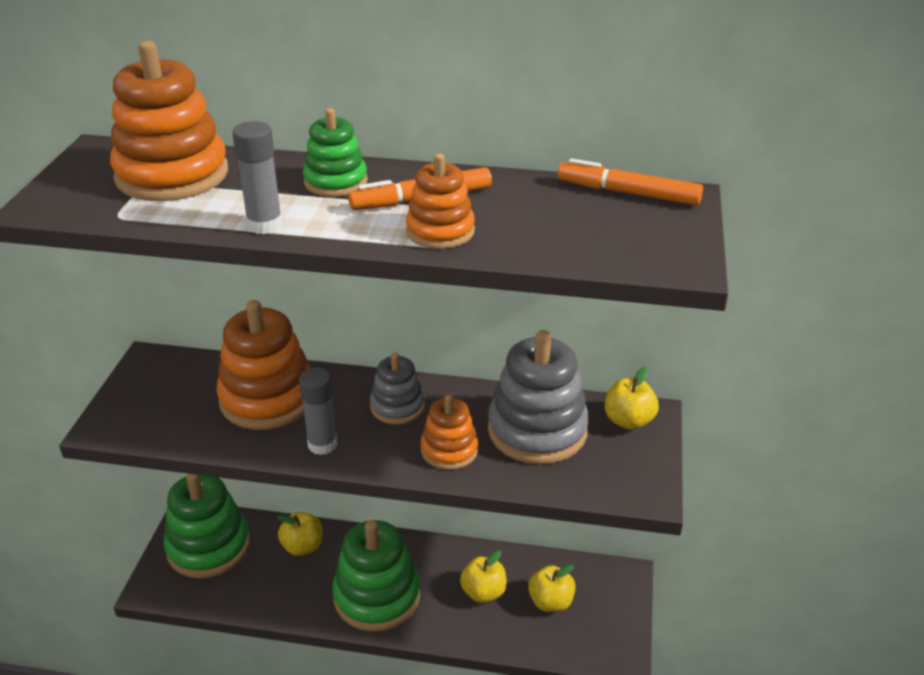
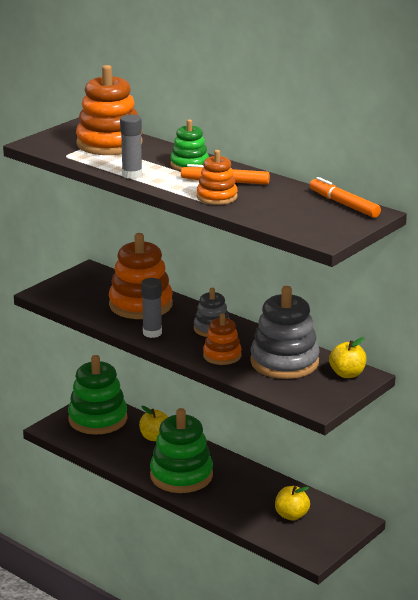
camera: 30 degrees right, 10 degrees down
(483, 592) = (251, 496): yellow apple -> none

